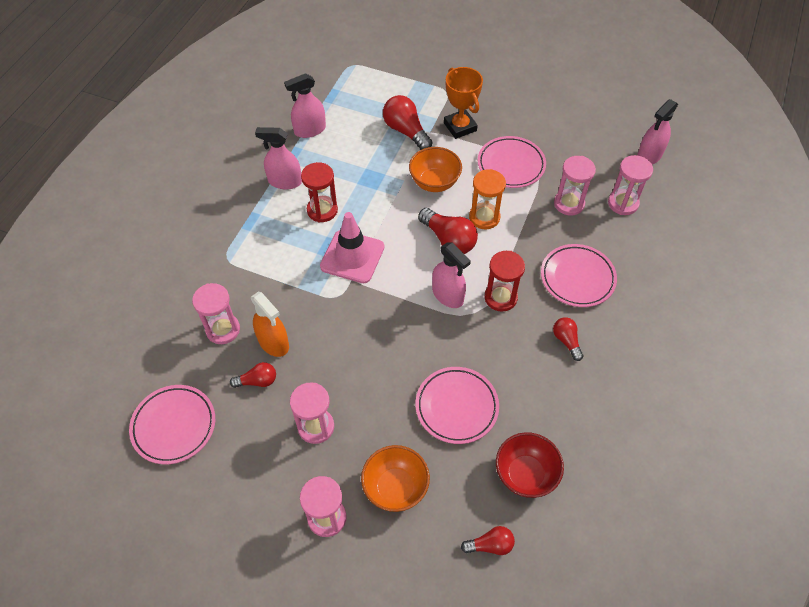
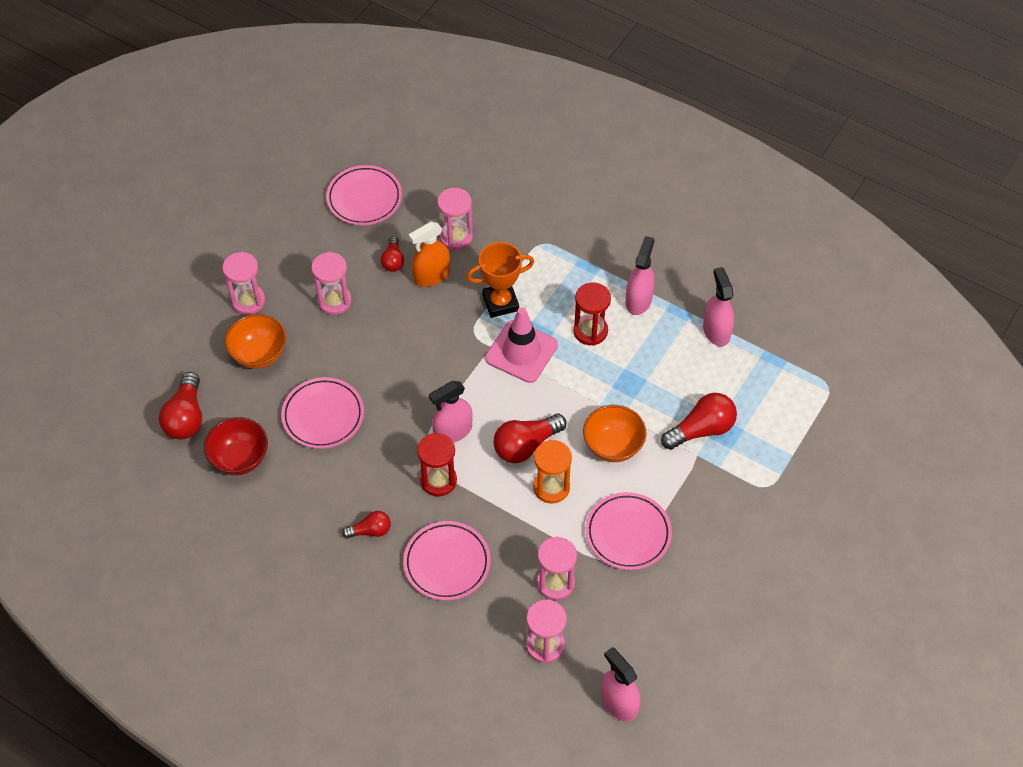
camera: 100 degrees right, 0 degrees up
(460, 127) = (701, 490): orange trophy -> orange trophy (500, 303)
(490, 545) = (186, 417): red light bulb -> red light bulb, size x1.71

